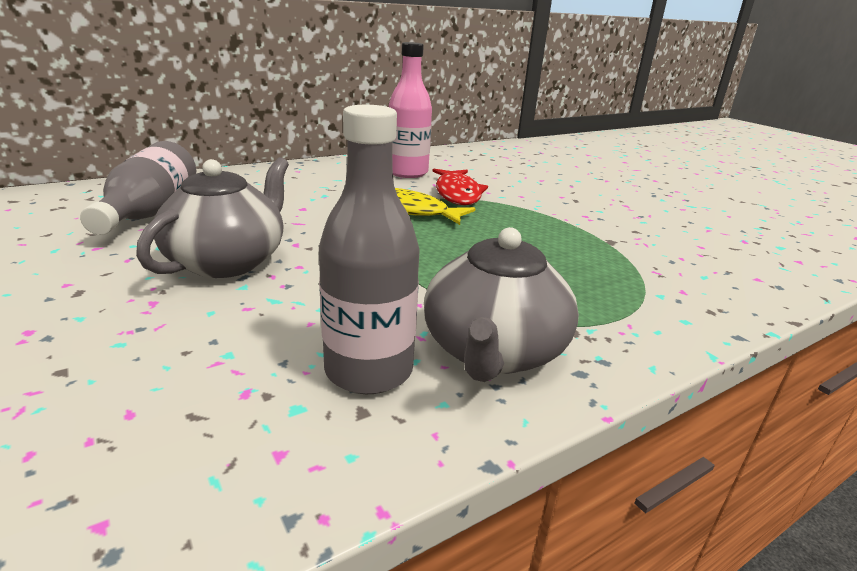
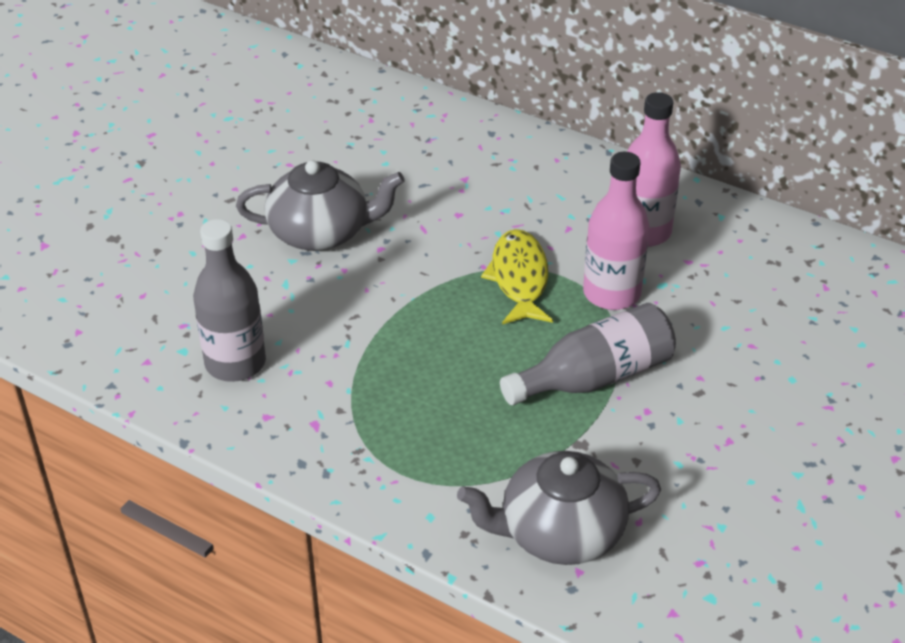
camera: 65 degrees right, 15 degrees up
(150, 211) = (368, 144): grey bottle -> grey bottle (595, 377)
(457, 194) = (611, 293): red fish -> pink bottle
(493, 351) = (297, 412): grey teapot -> grey teapot (559, 533)

